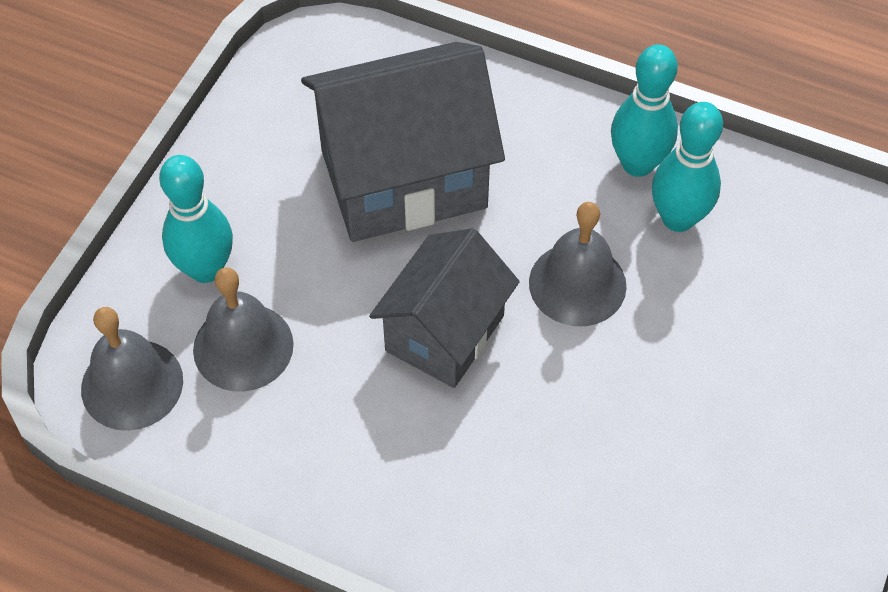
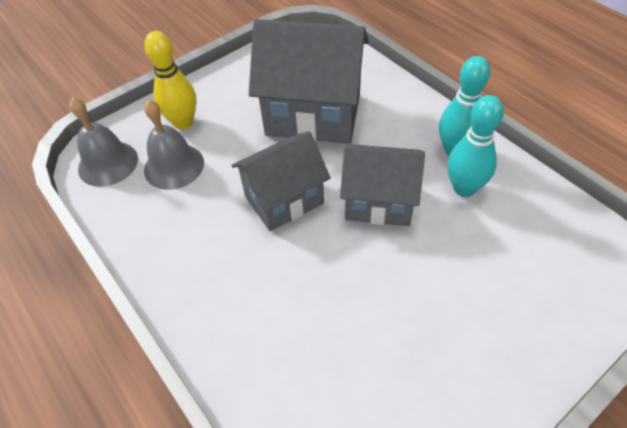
camera: 30 degrees right, 5 degrees down
(205, 269) = (183, 122): turquoise bowling pin -> yellow bowling pin
(577, 284) = (379, 202): grey bell -> grey house

